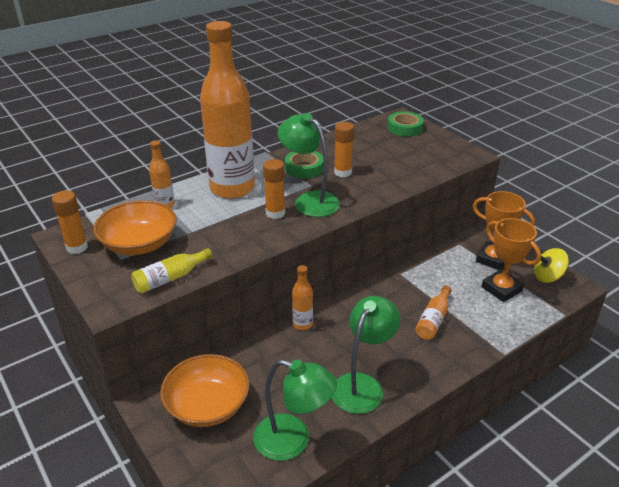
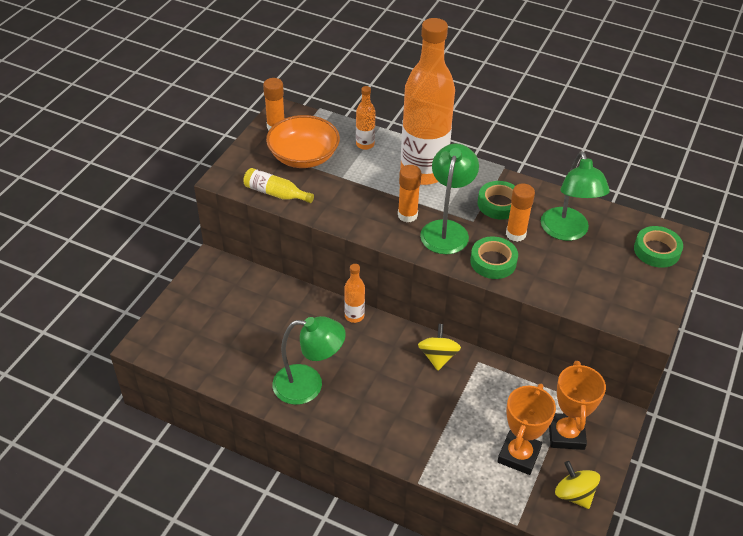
camera: 60 degrees right, 10 degrees up
(207, 405) = (229, 297): orange bowl -> none
(293, 441) = (224, 363): green lamp -> green lamp (567, 232)
(363, 192) = (493, 261): none -> green tape
(382, 292) = (438, 357): none -> yellow spinning top
(433, 320) = (427, 410): orange bottle -> none

